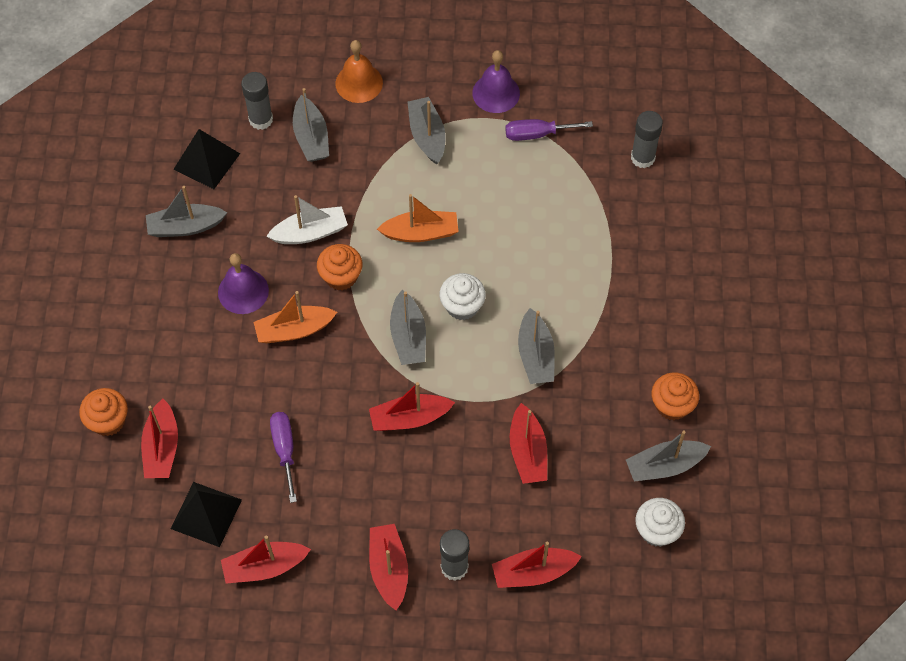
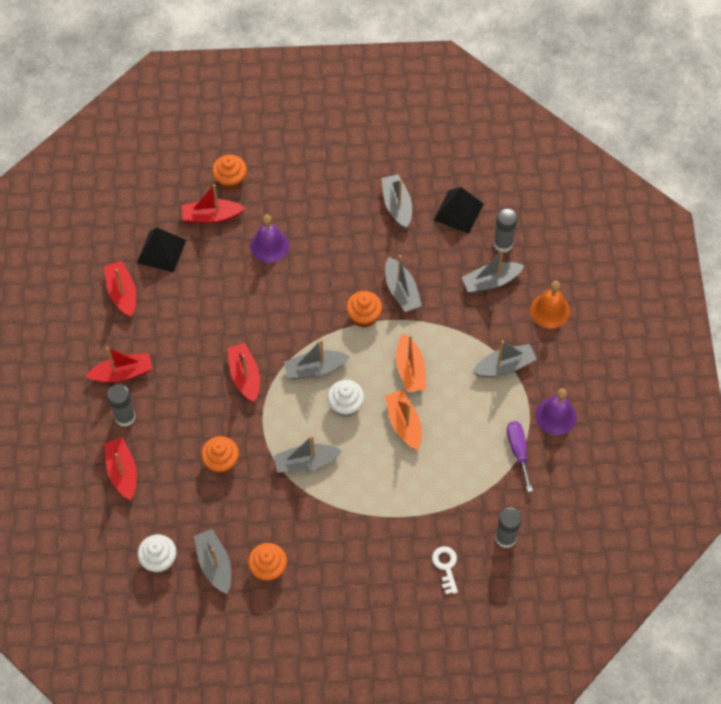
camera: 85 degrees right, 0 degrees up
(243, 291) = (344, 251): purple bell -> purple bell (269, 245)
(284, 450) = (214, 295): purple screwdriver -> none
(294, 330) = (314, 290): orange boat -> orange boat (404, 423)
(310, 232) = (401, 291): white boat -> grey boat
(527, 451) = (221, 462): red boat -> orange cupcake
(675, 219) = (446, 566): none -> white key

